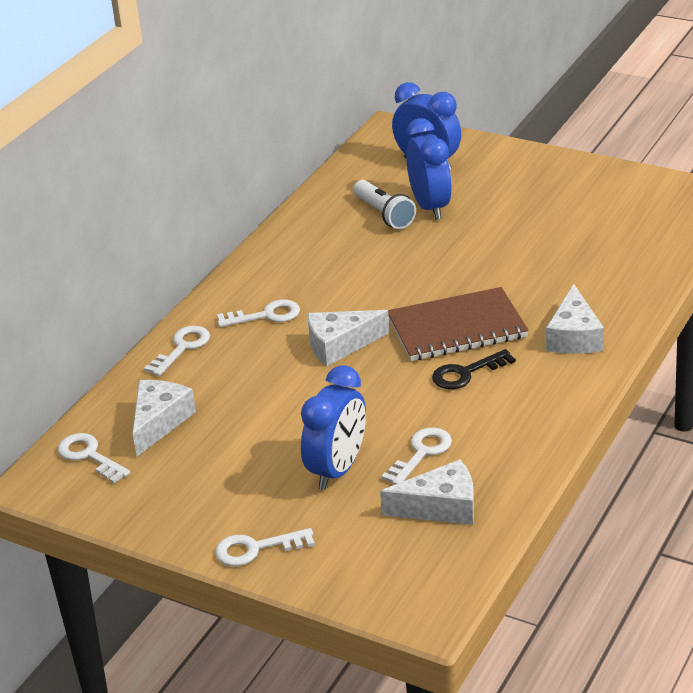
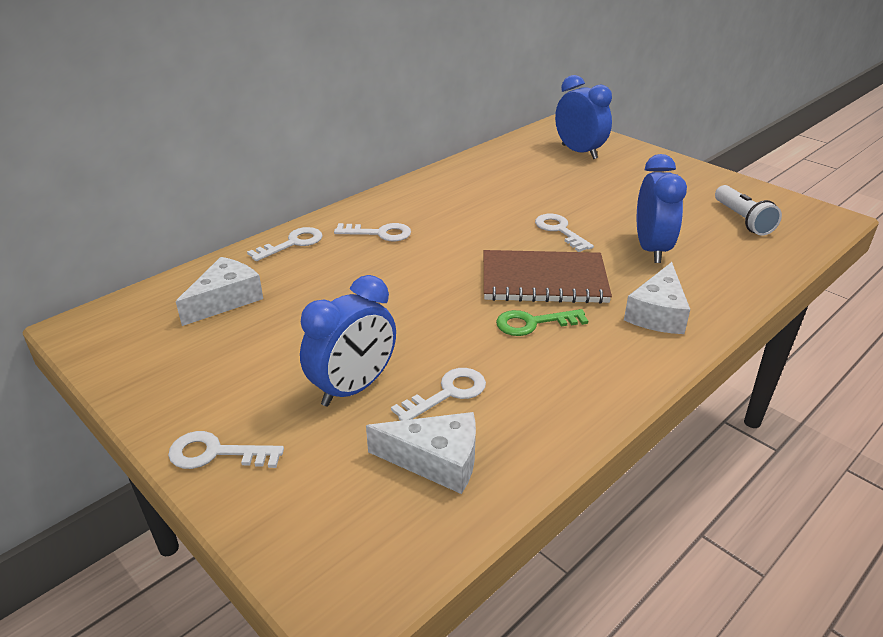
camera: 15 degrees right, 0 degrees up
(89, 456) = (143, 315): white key -> white key (559, 230)
(340, 345) = (428, 271): white cheese -> none
(384, 214) = (524, 179): white flashlight -> white flashlight (743, 220)
(430, 207) = (566, 181): blue clock -> blue clock (651, 249)
(466, 373) = (533, 323): black key -> green key

